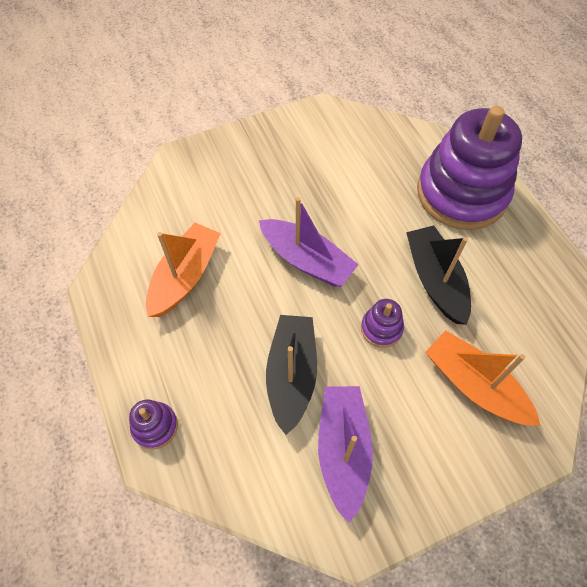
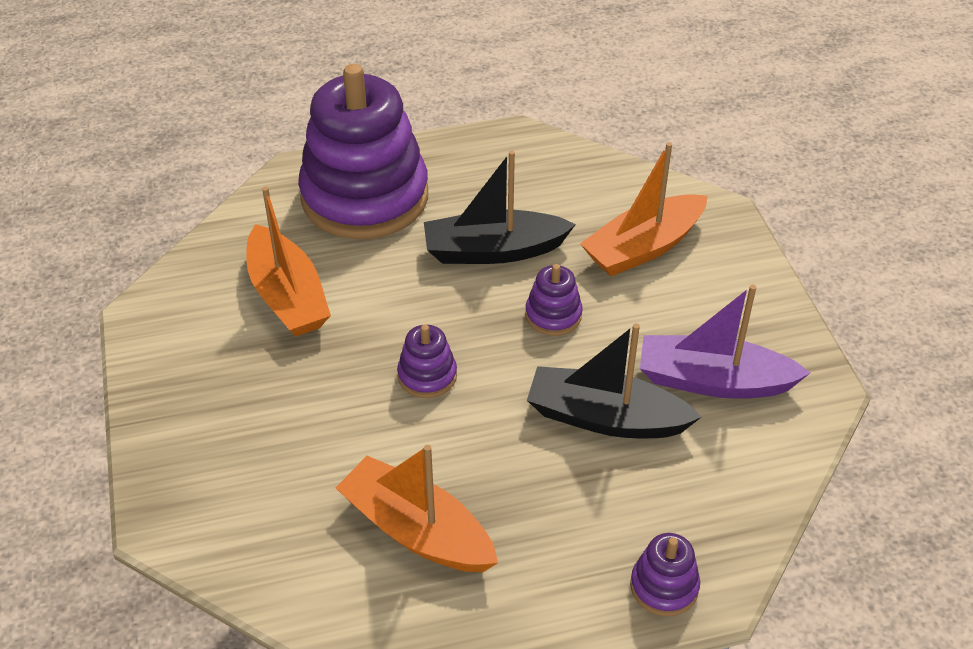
camera: 80 degrees left, 15 degrees down
(307, 260) = (427, 376): purple boat -> purple stacking toy
(356, 172) = (287, 296): none -> orange boat

